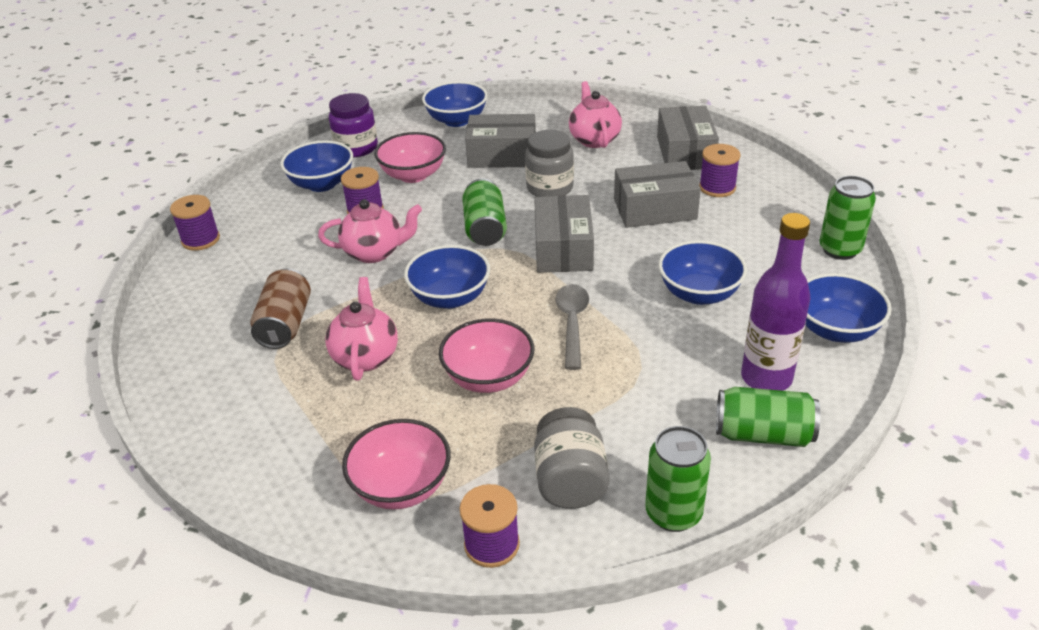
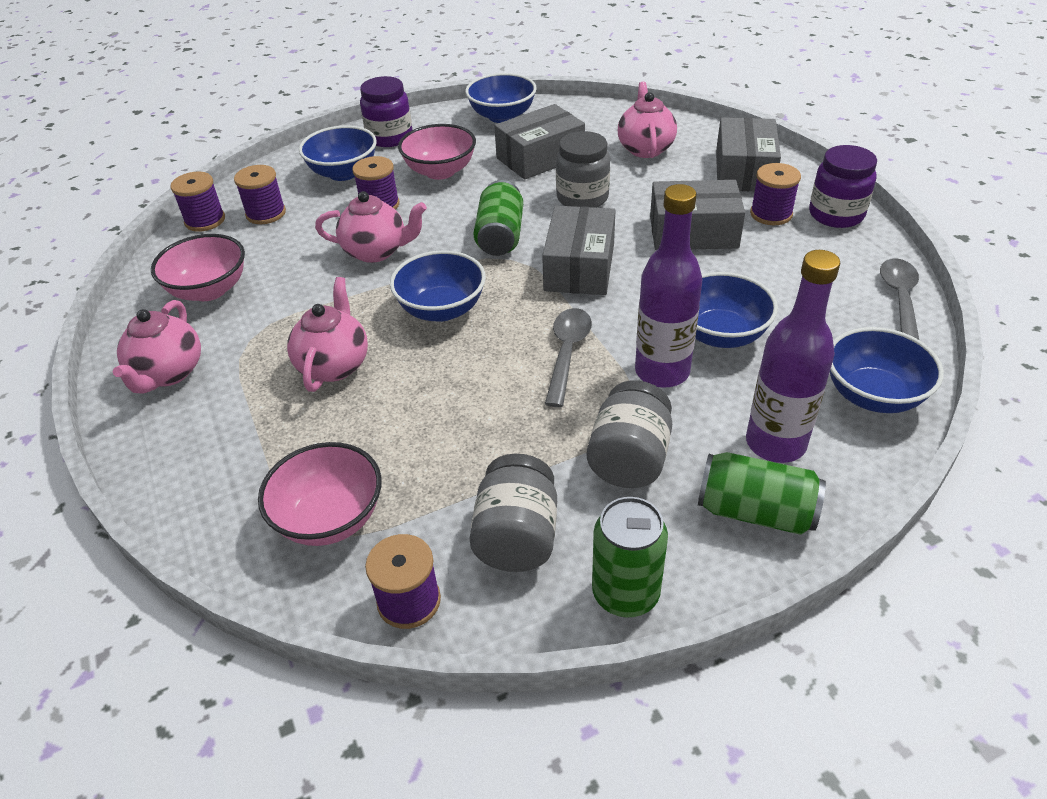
camera: 10 degrees right, 5 degrees up
(210, 381) = (168, 373): none -> pink teapot
(258, 228) = (266, 213): none -> purple spool
(285, 324) = (262, 320): brown can -> none
(488, 378) = (458, 405): pink bowl -> pink bowl (209, 290)
(502, 155) = (540, 157): grey box -> grey box turned 45 degrees counterclockwise
(648, 405) = (629, 459): none -> grey jar
(657, 330) = (662, 372): none -> purple bottle
(772, 183) = (836, 215): none -> purple jar
(840, 249) = (899, 299): green can -> grey spoon

